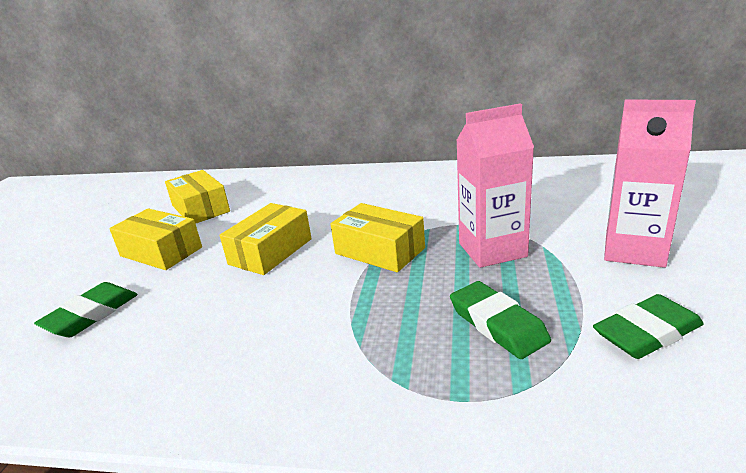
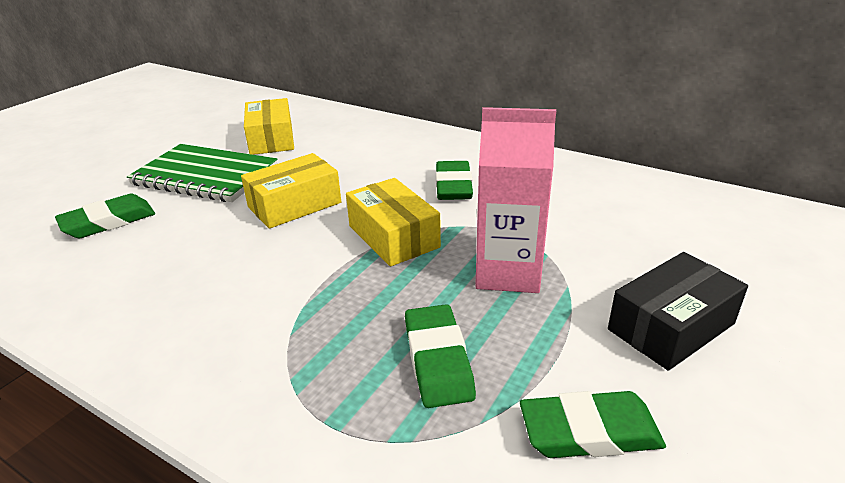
camera: 20 degrees right, 5 degrees up
(161, 252) = (205, 176): yellow box -> green notebook
(394, 204) = (453, 186): none -> green eraser
(634, 250) = (671, 326): pink carton -> black box

